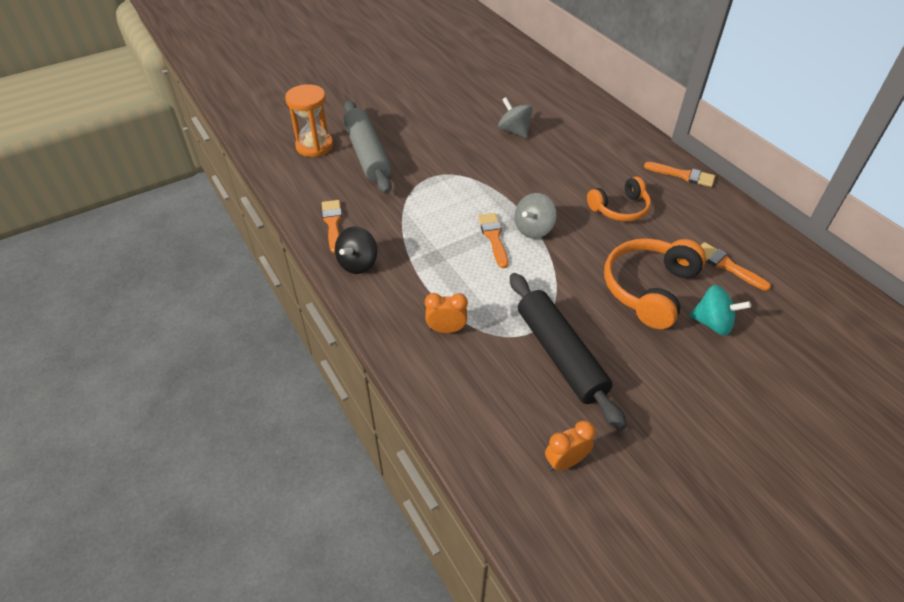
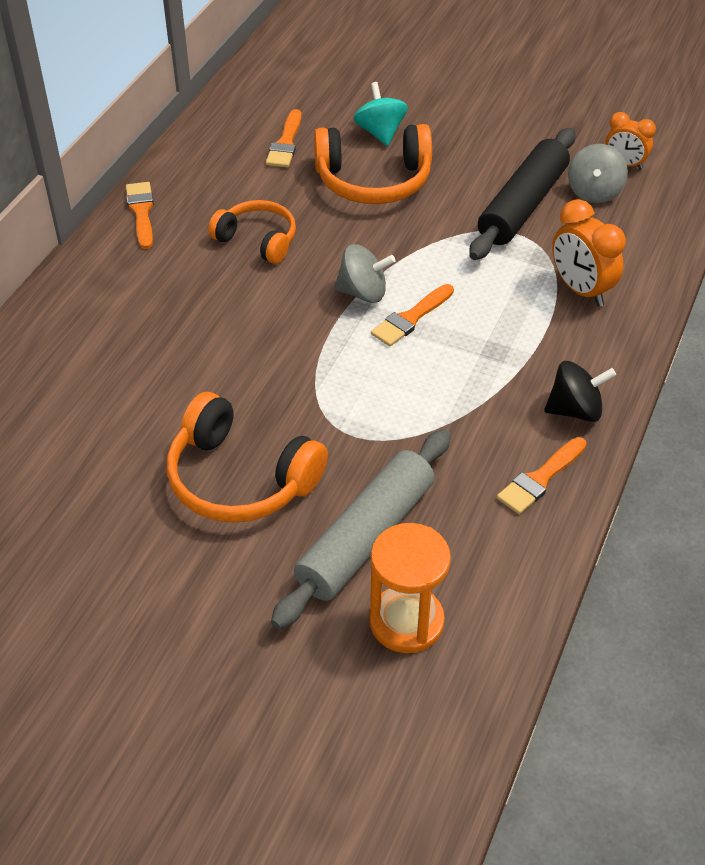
camera: 125 degrees left, 0 degrees up
(440, 134) = (240, 479): none -> orange headphones
(446, 329) = (581, 290): orange clock -> orange clock, size x1.53
(514, 131) = (162, 400): grey spinning top -> grey spinning top (594, 192)

